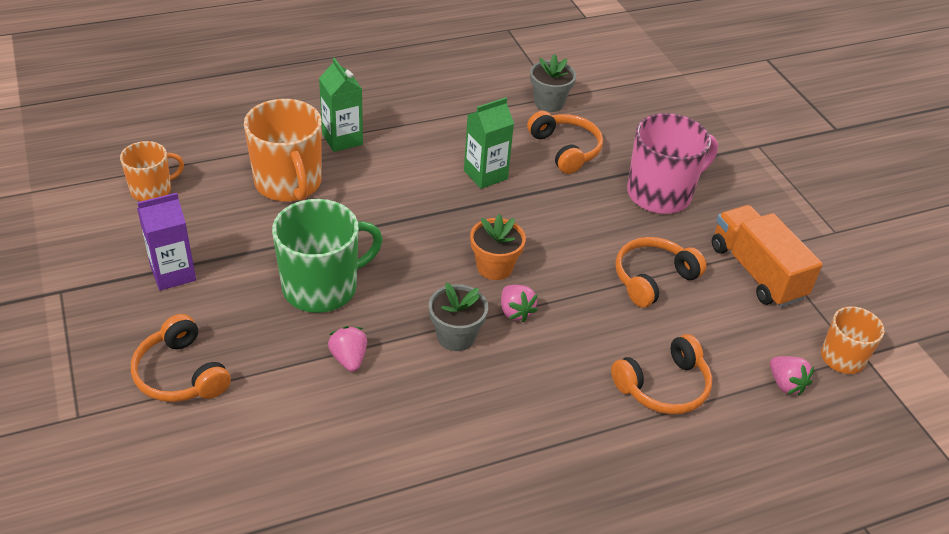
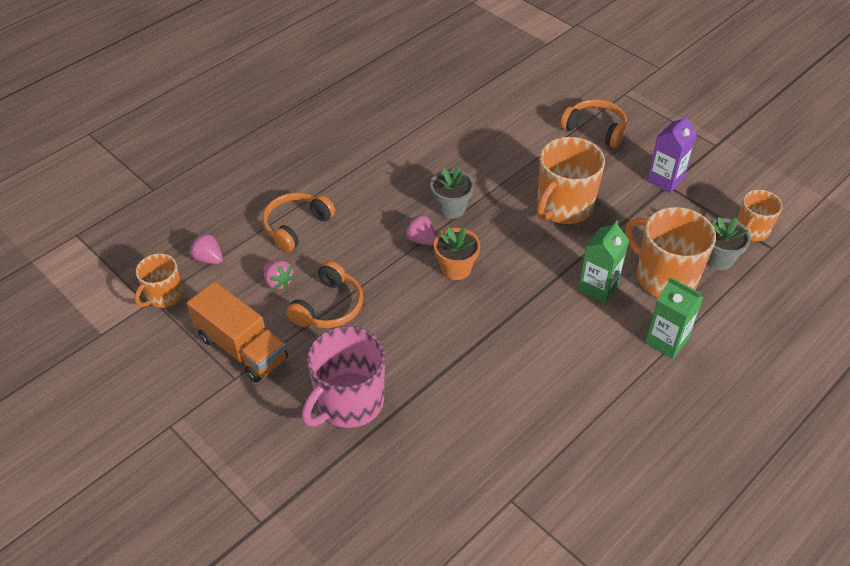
camera: 160 degrees right, 5 degrees up
(322, 287) = (563, 207): green mug -> orange mug
(349, 359) = (508, 171): pink strawberry -> pink strawberry (278, 282)
(485, 175) = (517, 355): green carton -> green carton (598, 287)
(549, 103) = (513, 485): grey flower pot -> grey flower pot (718, 258)
(565, 149) = (462, 420): orange headphones -> none

